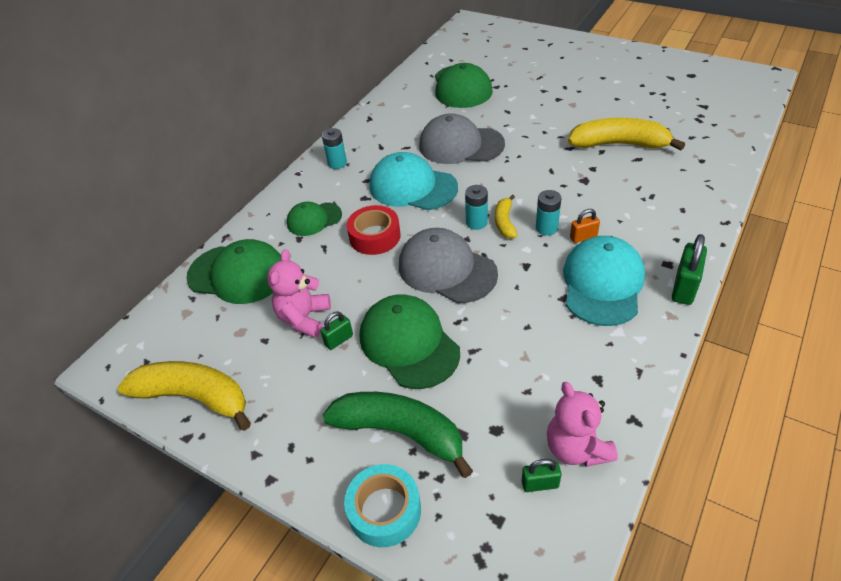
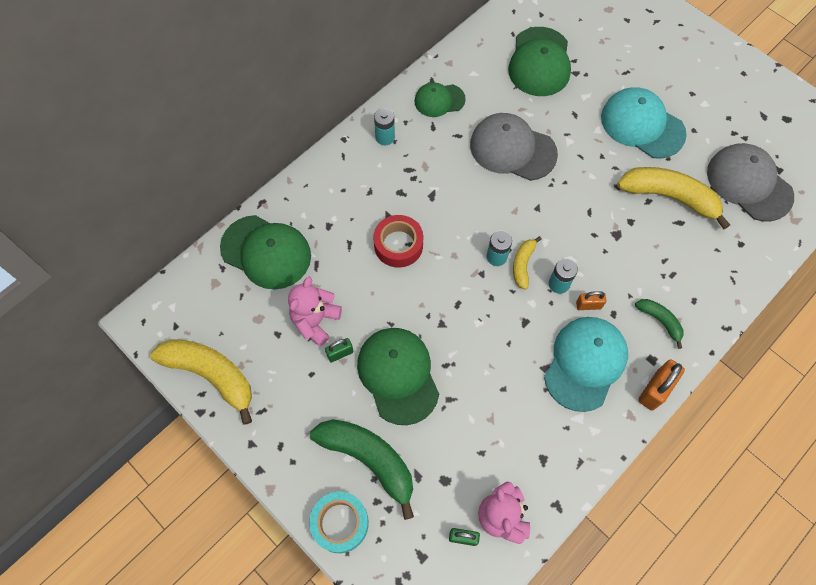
camera: 10 degrees right, 20 degrees up
(314, 219) = (347, 206): green cap -> green cap (439, 100)
(412, 187) = (449, 192): turquoise cap -> turquoise cap (642, 125)
(446, 269) = (453, 304): grey cap -> grey cap (749, 183)
(659, 232) = (660, 321): none -> green banana
(684, 287) = (655, 390): green padlock -> orange padlock

